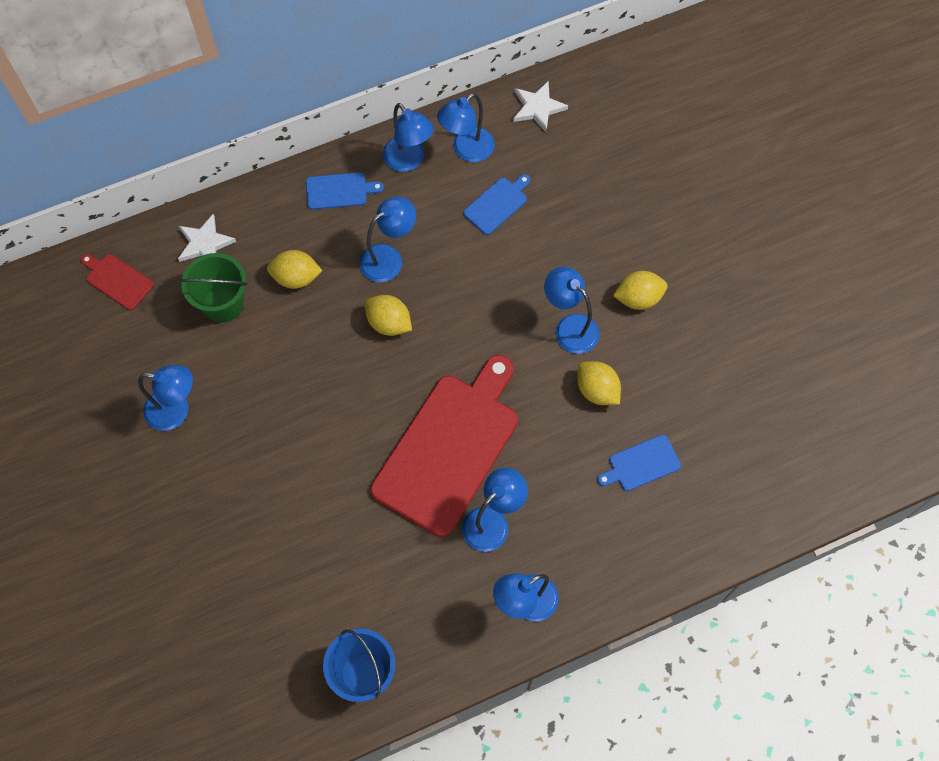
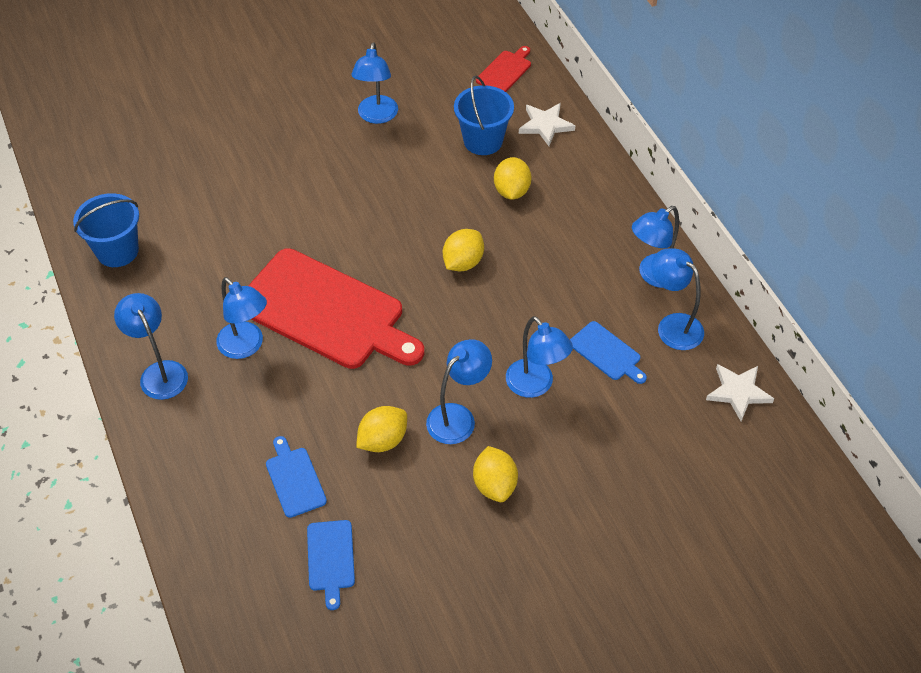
camera: 90 degrees right, 15 degrees down
(223, 303) = (483, 141): green bucket -> blue bucket
(339, 191) = (611, 220): blue cutting board -> blue cutting board (331, 559)
(389, 258) = (536, 261): blue lamp -> blue lamp (535, 386)

